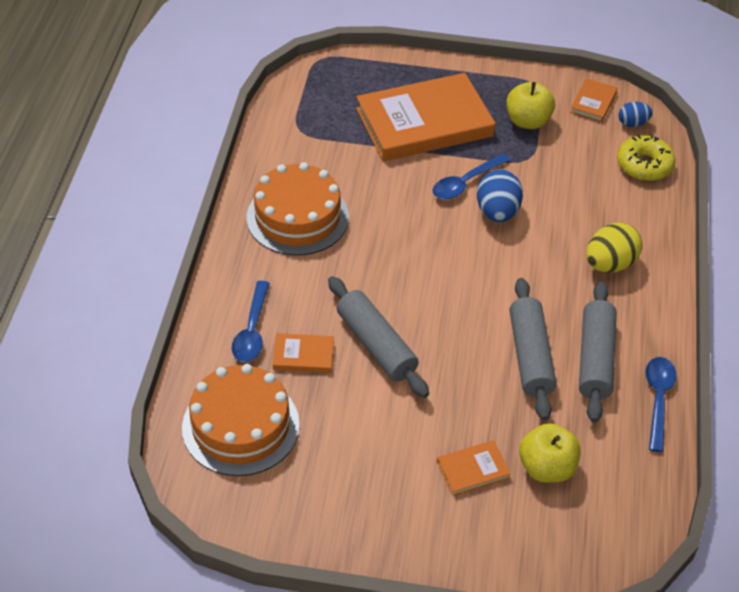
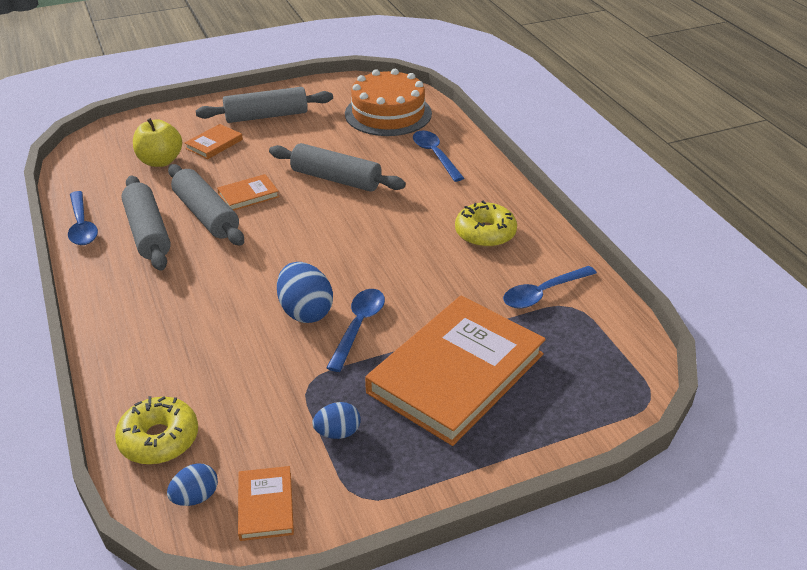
camera: 150 degrees right, 10 degrees down
(297, 217) = (485, 233): orange cake -> yellow donut
(303, 355) = (384, 156): orange book -> orange book (248, 195)
(309, 148) = (543, 293): none -> blue spoon
(383, 496) = (266, 116): none -> grey rolling pin
(527, 121) = (338, 432): yellow apple -> blue egg
(609, 264) = (162, 310): yellow egg -> none

